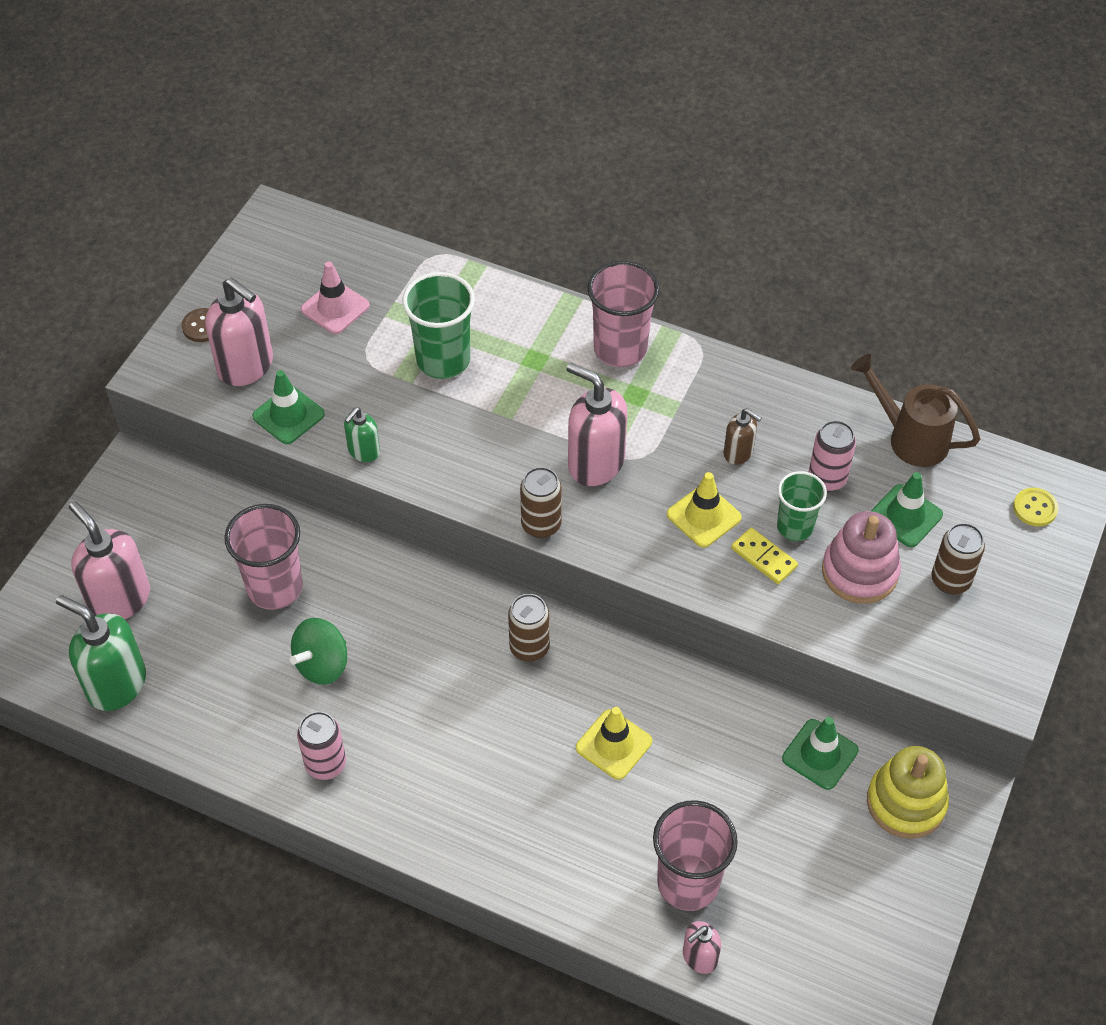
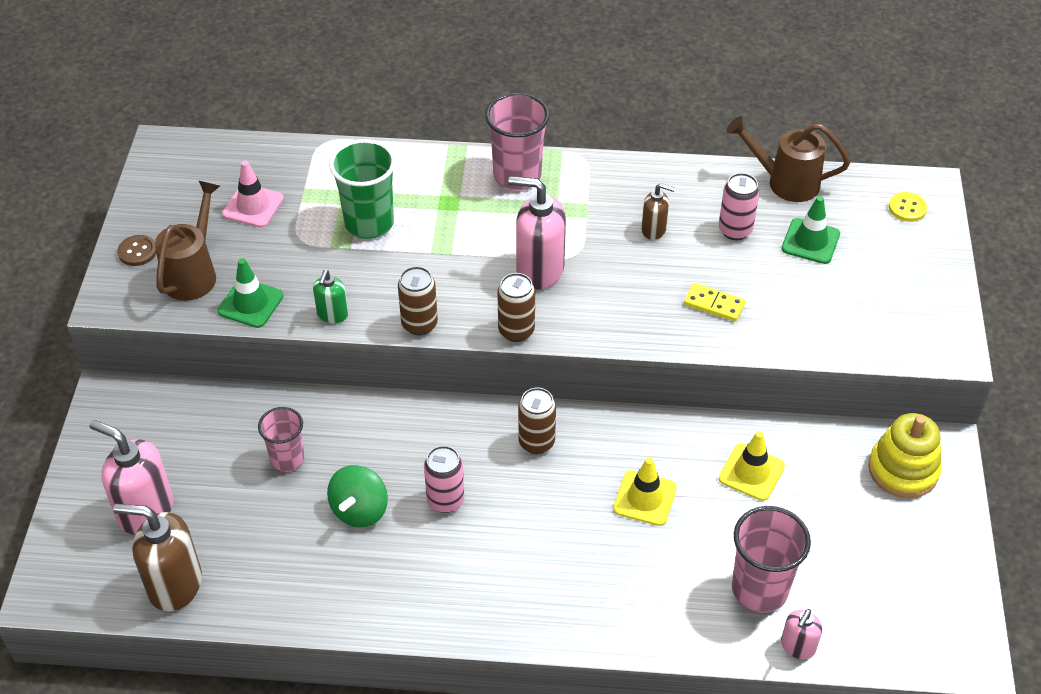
camera: 20 degrees left, 5 degrees down
(116, 684) = (174, 585): green soap dispenser -> brown soap dispenser
(246, 366) = (193, 274): pink soap dispenser -> brown watering can
(275, 587) = (287, 459): pink cup -> pink cup, size x0.64
(326, 764) = (401, 593): pink can -> pink can (445, 500)
(703, 516) = (649, 286): yellow traffic cone -> yellow traffic cone (751, 472)
(795, 527) = (727, 274): green cup -> none
(820, 754) = (817, 454): green traffic cone -> none
(859, 572) = (796, 293): pink stacking toy -> none
(950, 580) = (870, 280): brown can -> brown can (419, 324)

